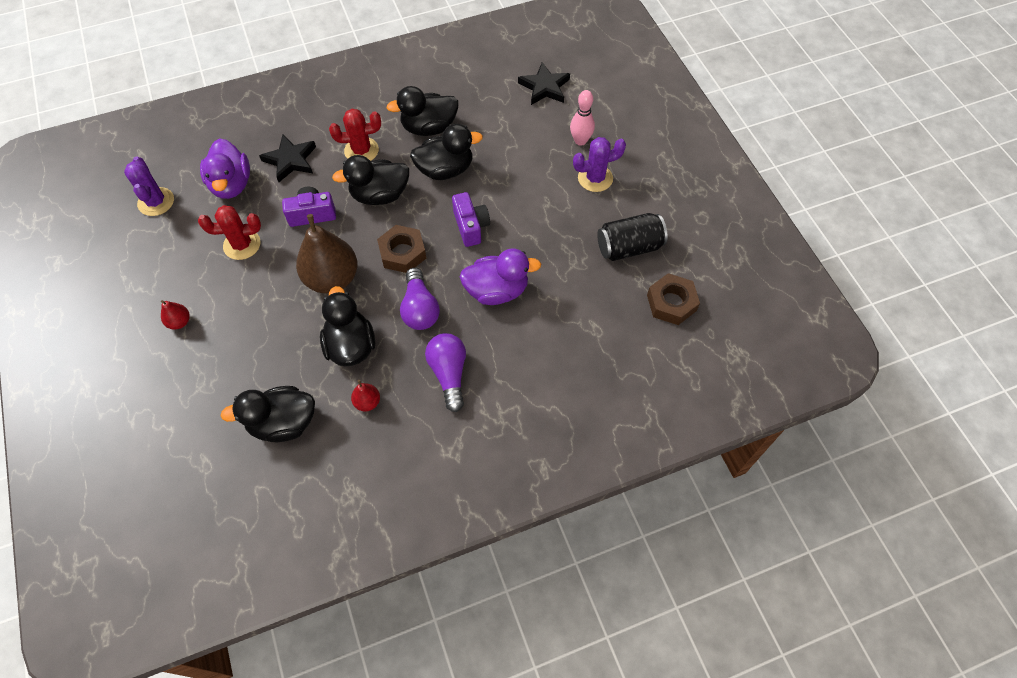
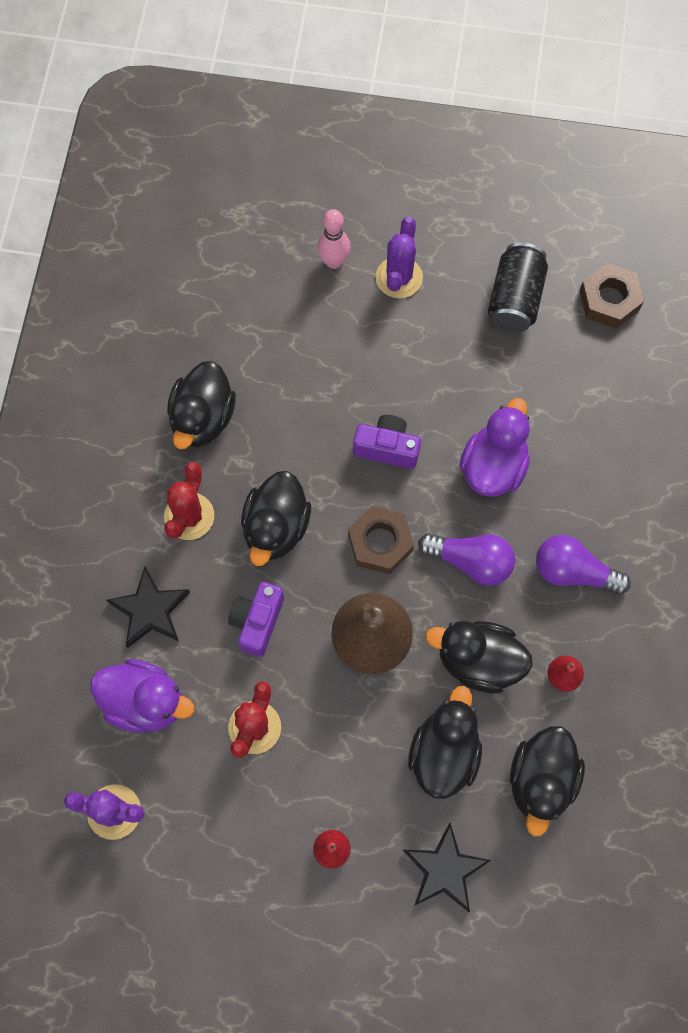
camera: 60 degrees left, 10 degrees up
(445, 170) = (283, 433): black duck -> black duck (444, 753)
(544, 87) = (223, 253): black star -> black star (444, 870)

